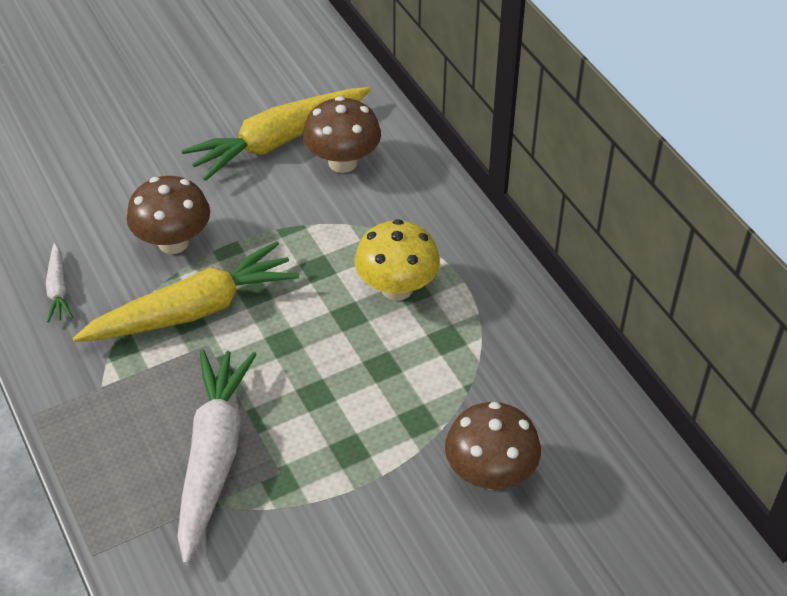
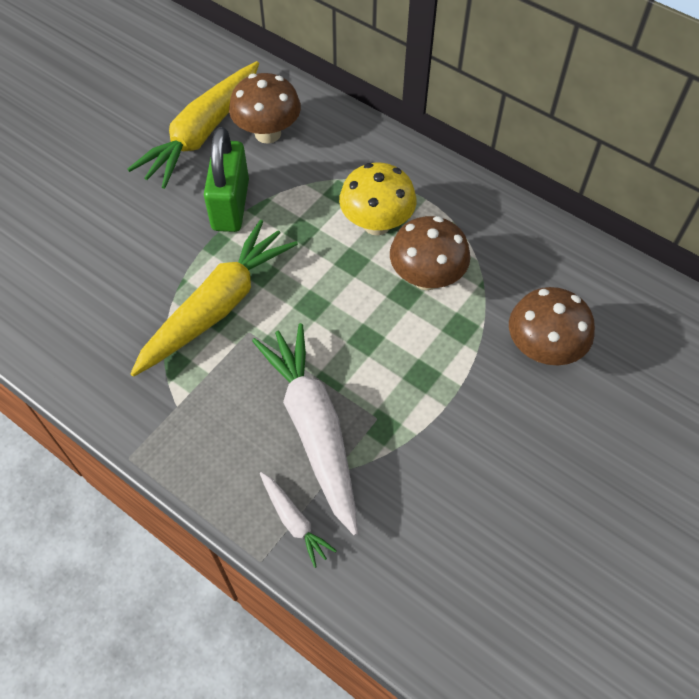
camera: 25 degrees left, 10 degrees up
(58, 289) = (83, 333): white carrot -> white carrot (294, 521)
(173, 242) = (163, 253): brown mushroom -> brown mushroom (426, 278)
(264, 219) = (230, 205): none -> green padlock

